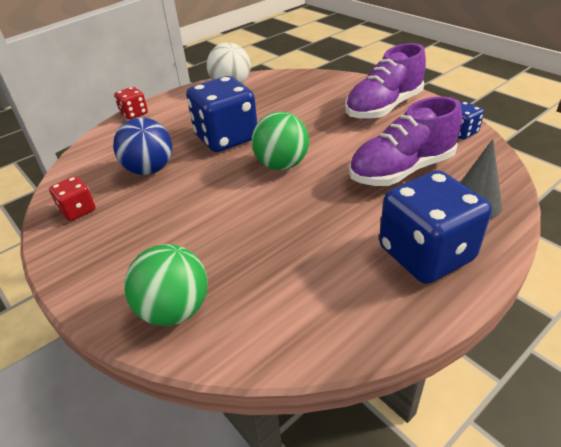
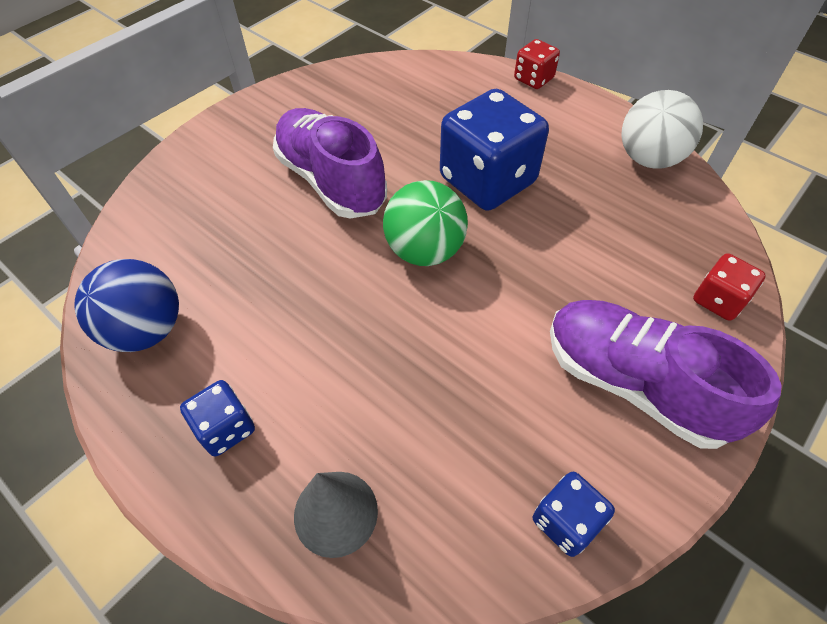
camera: 80 degrees right, 15 degrees up
(78, 210) = (325, 92): red dice -> red dice (718, 300)
(150, 169) = (403, 125): blue ball -> blue ball (147, 330)
(175, 309) = (174, 198): green ball -> none
(402, 170) = (423, 407): purple shoe -> purple shoe (331, 181)
(425, 254) = (226, 428): blue dice -> blue dice, size x0.49

